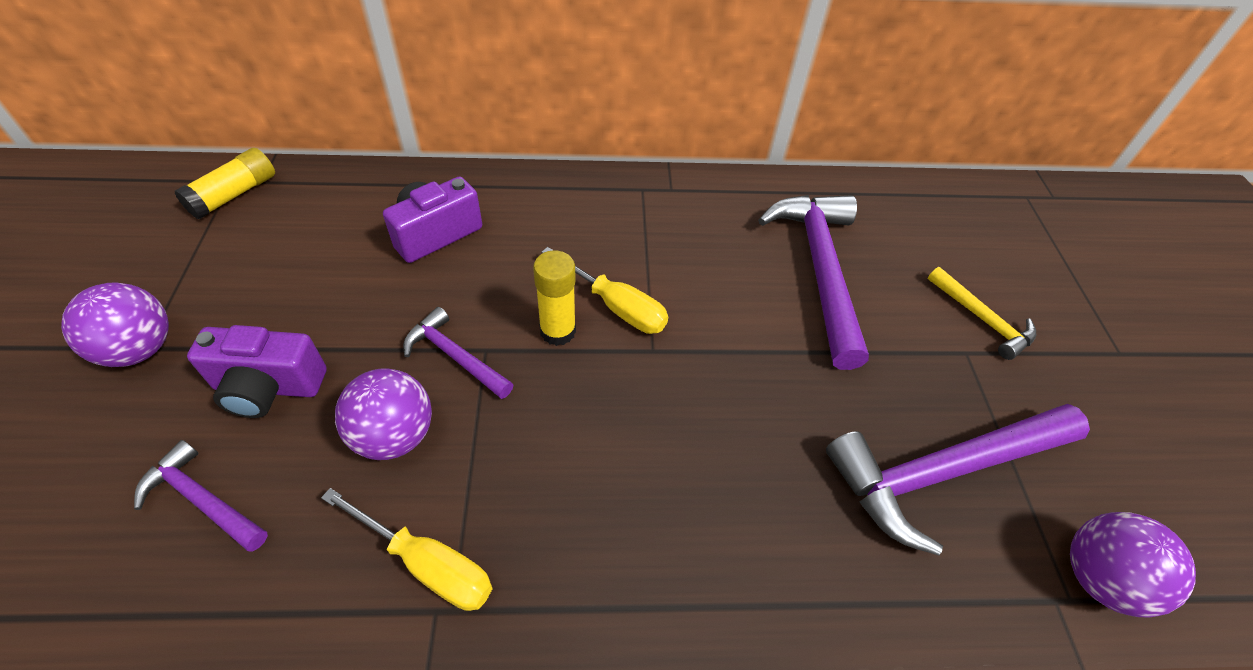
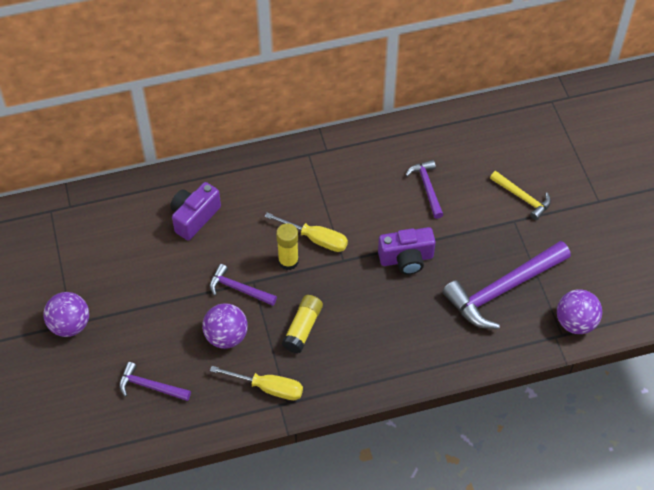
camera: 10 degrees left, 5 degrees up
(234, 195) = (59, 220): yellow glue stick -> yellow glue stick (303, 328)
(268, 387) = (150, 328): purple camera -> purple camera (406, 259)
(819, 271) = (427, 188): purple hammer -> purple hammer, size x0.52

